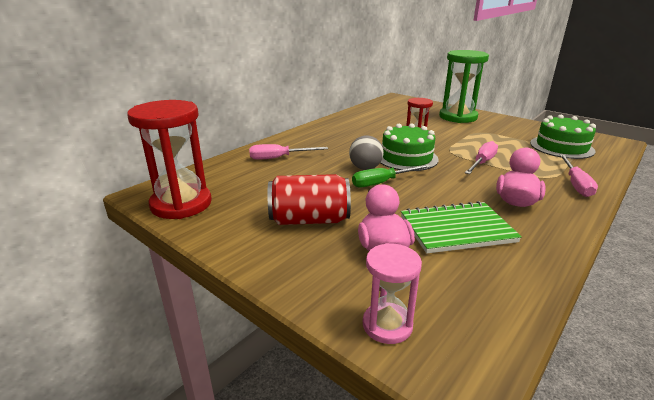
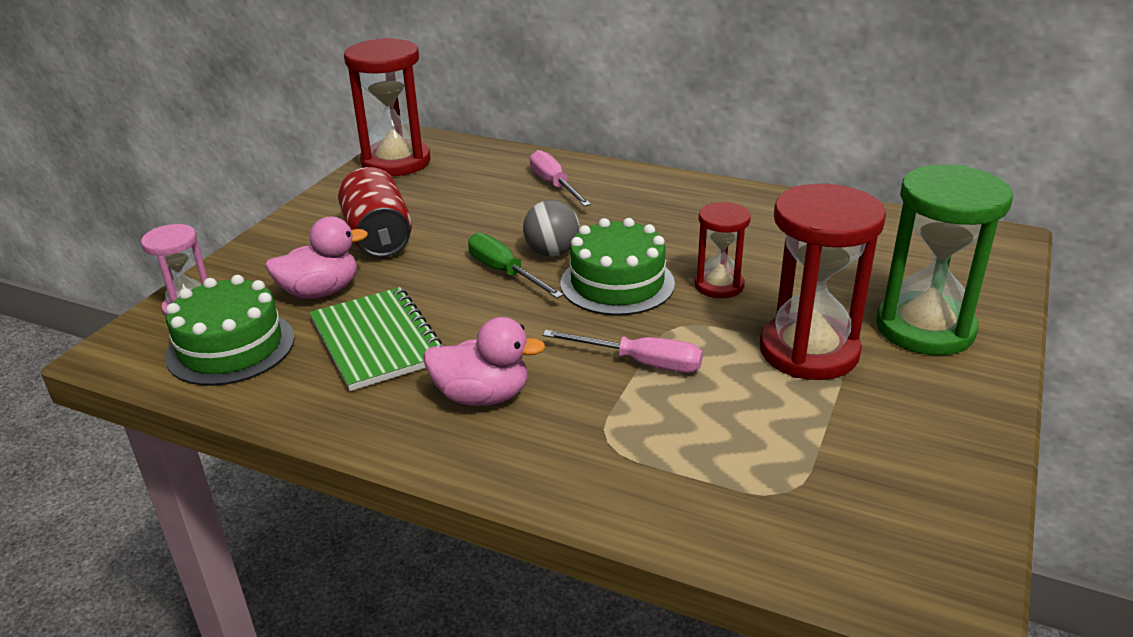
camera: 75 degrees right, 5 degrees up
(473, 134) = (809, 351): none -> red hourglass
(561, 147) = (817, 481): green cake -> green cake (231, 347)
(575, 184) = (588, 475): pink screwdriver -> none

